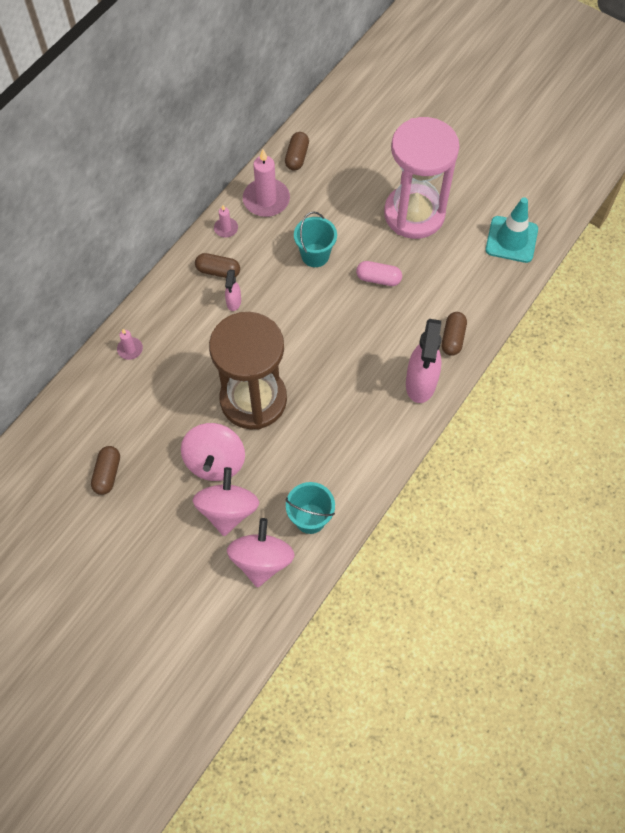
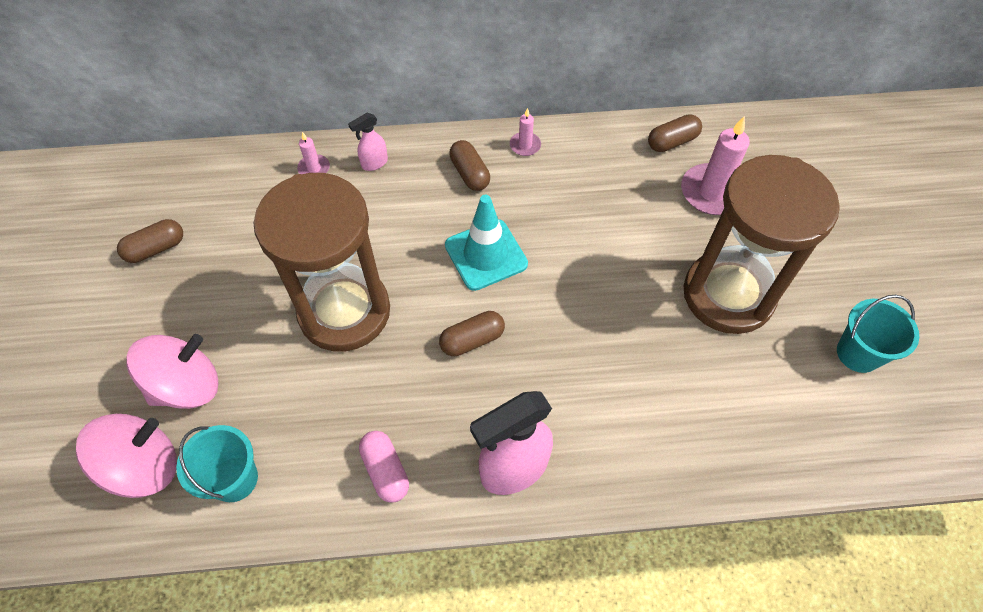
camera: 50 degrees right, 5 degrees down
(215, 461) = (239, 330): pink spinning top -> none
(234, 302) = (446, 211): pink spray bottle -> pink spray bottle (374, 163)
(266, 200) = (593, 153): pink candle -> pink candle (712, 192)
(315, 255) = (574, 240): turquoise bucket -> turquoise bucket (858, 353)
(378, 279) = (607, 321): pink capsule -> pink capsule (385, 470)
(414, 214) = (728, 295): pink hourglass -> brown hourglass
(452, 338) = (609, 459): brown capsule -> brown capsule (472, 340)
(511, 239) = (813, 424): turquoise traffic cone -> turquoise traffic cone (486, 255)

